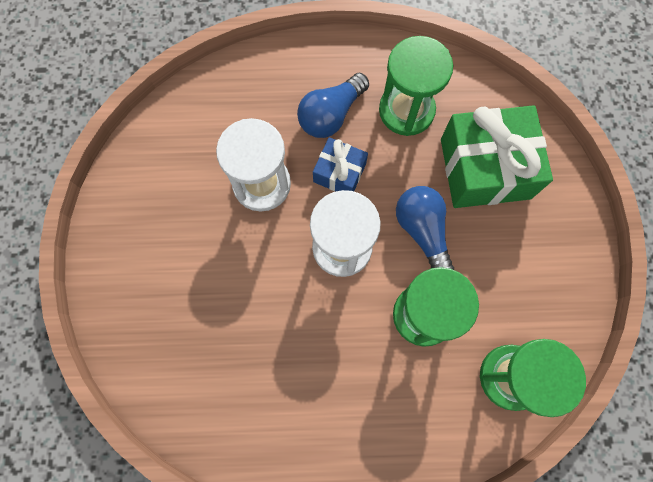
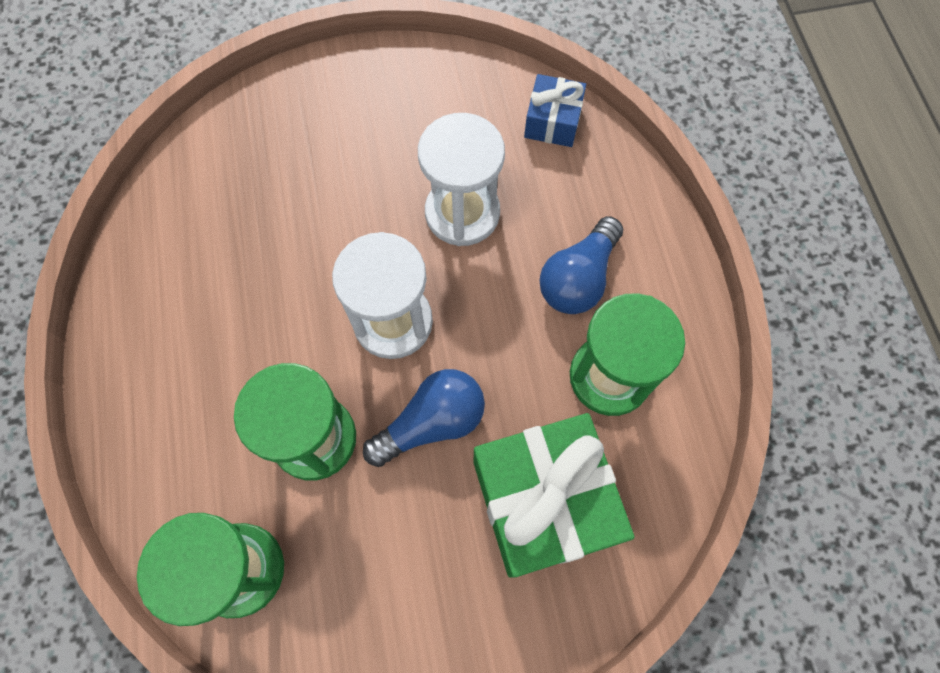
camera: 80 degrees right, 5 degrees down
(331, 115) = (578, 278): blue light bulb -> blue light bulb turned 90 degrees counterclockwise
(339, 173) = (496, 302): blue gift -> blue gift (552, 121)

